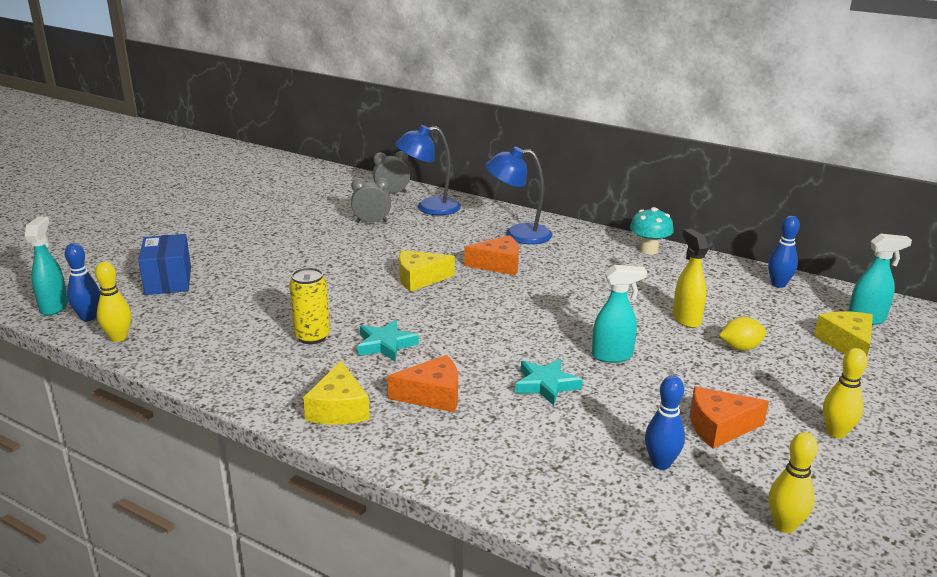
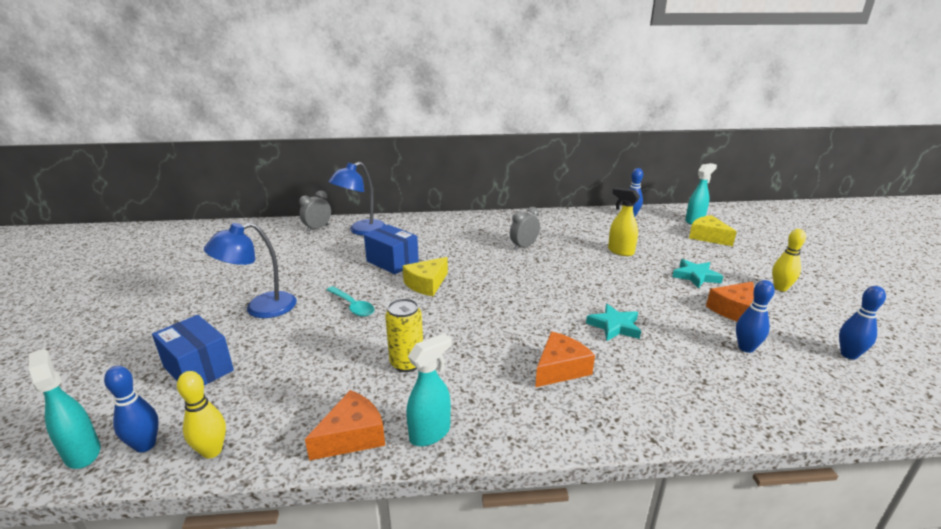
camera: 35 degrees left, 0 degrees up
(330, 275) = (352, 306): none -> turquoise spoon
(339, 409) = (513, 415): yellow cheese -> none
(372, 222) = (330, 254): grey clock -> grey clock (524, 246)
(385, 344) = (472, 344): turquoise star -> turquoise star (695, 276)
(417, 247) = (392, 262): none -> blue box
(498, 264) = (466, 255): orange cheese -> orange cheese (352, 436)
(518, 234) = (449, 231): blue lamp -> blue lamp (260, 308)
(612, 356) = (619, 290): turquoise spray bottle -> turquoise spray bottle (430, 433)
(648, 250) = (540, 217): turquoise mushroom -> none
(740, 348) = (670, 258): yellow lemon -> none
(784, 525) = (849, 355): yellow bowling pin -> blue bowling pin

